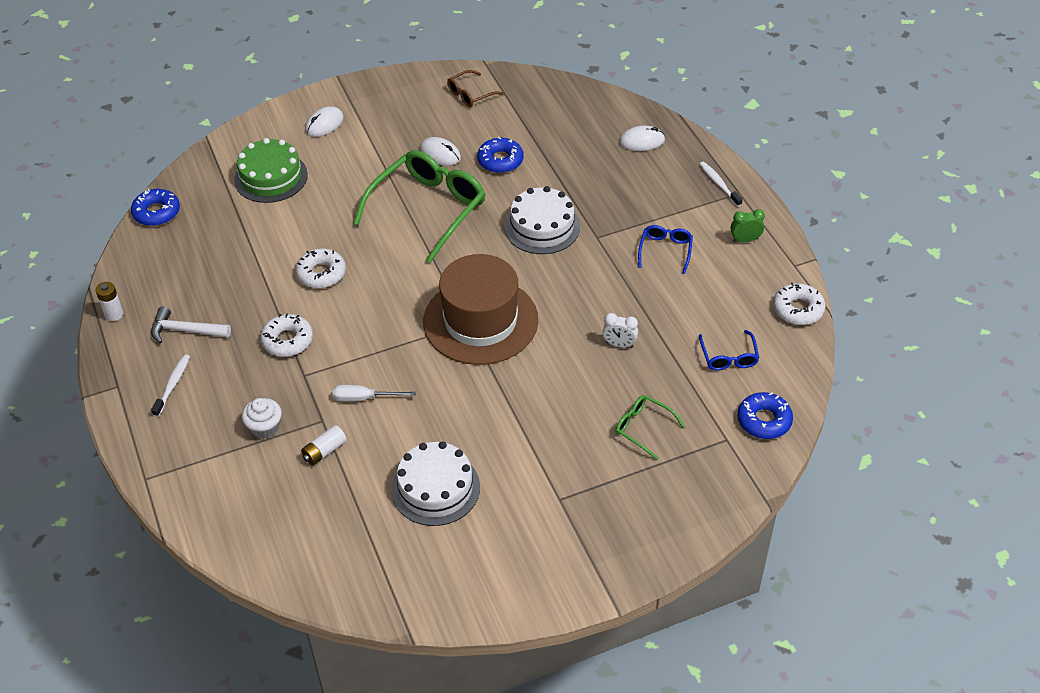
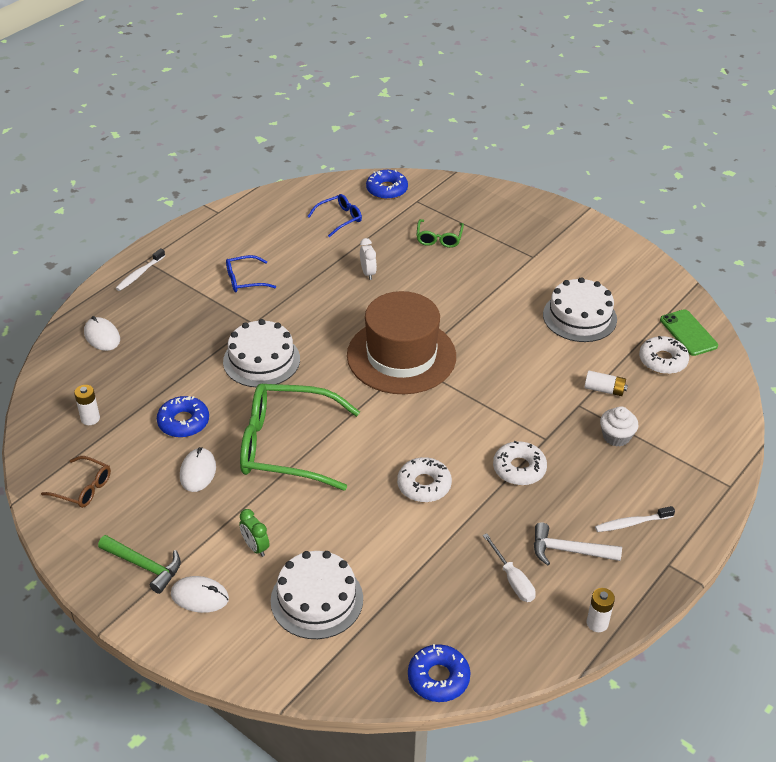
camera: 120 degrees left, 5 degrees down
(185, 330) = (568, 550): white hammer -> white hammer turned 120 degrees clockwise
(271, 177) = (317, 599): green cake -> white cake
(343, 574) = (688, 333): none -> green phone
(364, 398) = (536, 390): white screwdriver -> white screwdriver (512, 579)
(372, 106) = (144, 566): none -> green hammer
(543, 113) = (90, 418): none -> white battery
(745, 240) = (204, 242): green clock -> green clock (255, 547)
(798, 309) = (266, 200): white donut -> white donut (662, 360)

